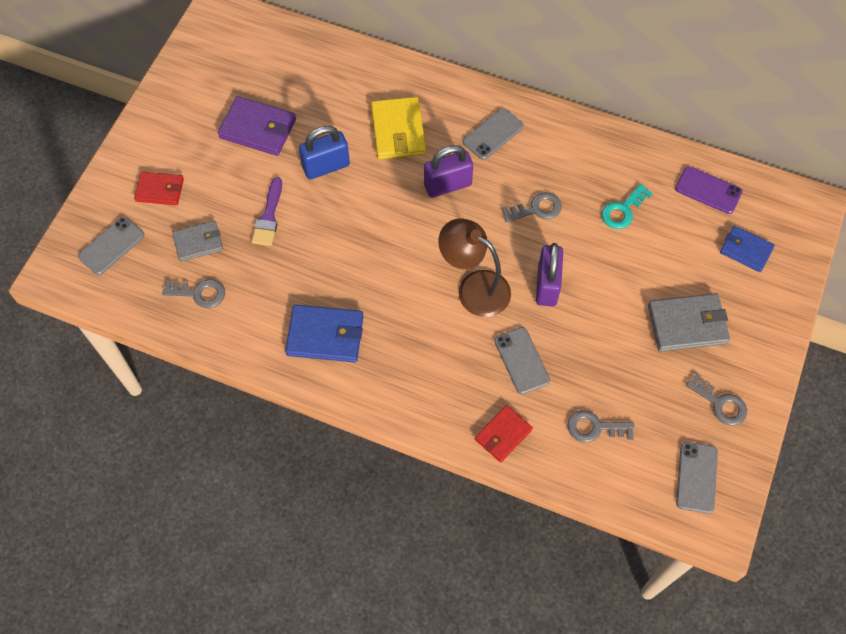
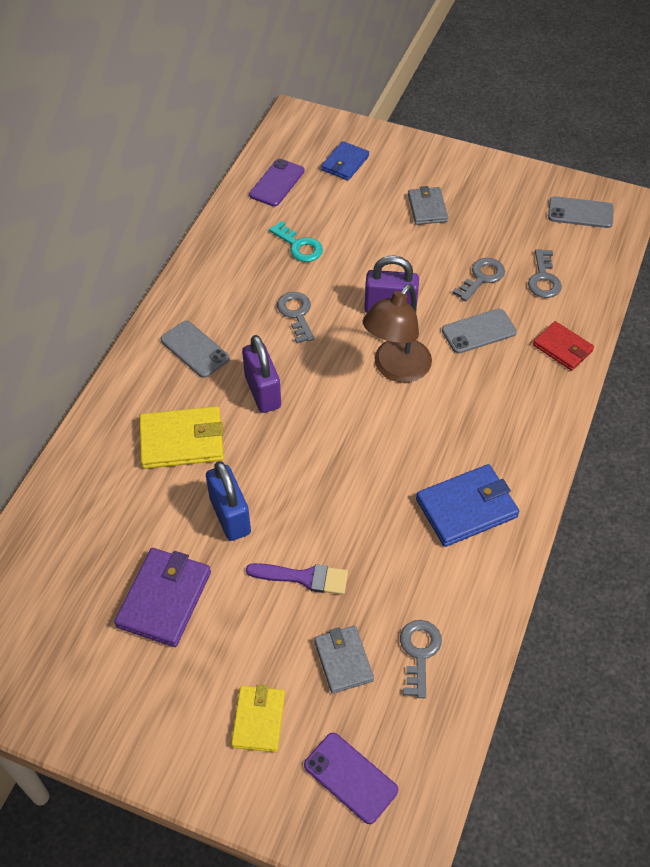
camera: 90 degrees left, 10 degrees down
(111, 246) = (350, 778): grey phone -> purple phone
(160, 190) = (258, 720): red wallet -> yellow wallet
(325, 335) = (466, 508): blue wallet -> blue wallet turned 60 degrees clockwise
(687, 324) = (427, 208): grey wallet -> grey wallet, size x0.65
(720, 404) = (506, 192): grey key -> grey key (482, 277)

